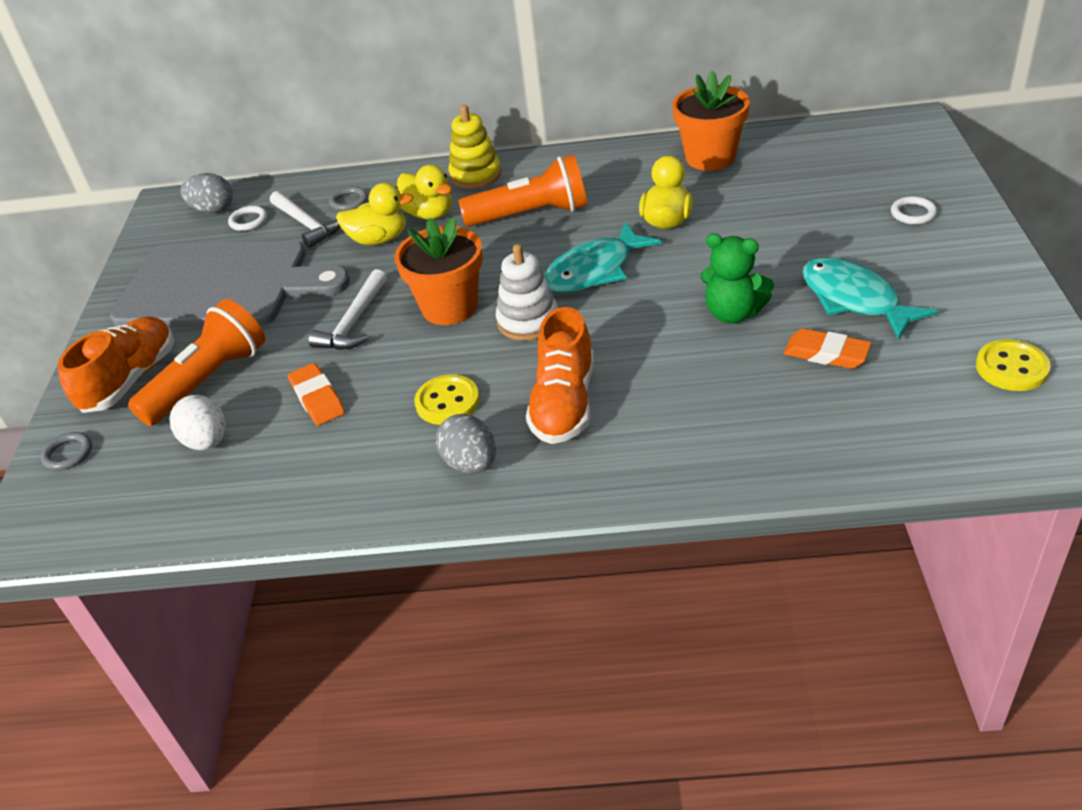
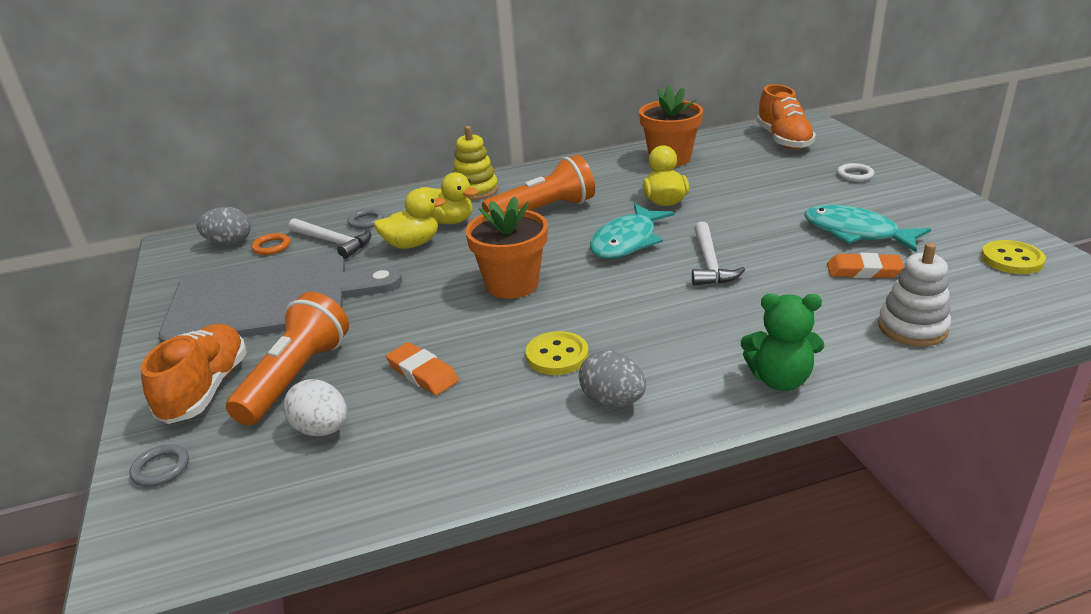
camera: 20 degrees left, 10 degrees down
(248, 221) = (271, 246): white ring -> orange ring
(354, 322) = (424, 308): white hammer -> white hammer (710, 263)
(528, 321) = (592, 284): white stacking toy -> white stacking toy (912, 328)
(564, 403) = (668, 339): orange shoe -> orange shoe (783, 140)
(733, 313) = (767, 254): green teddy bear -> green teddy bear (779, 379)

